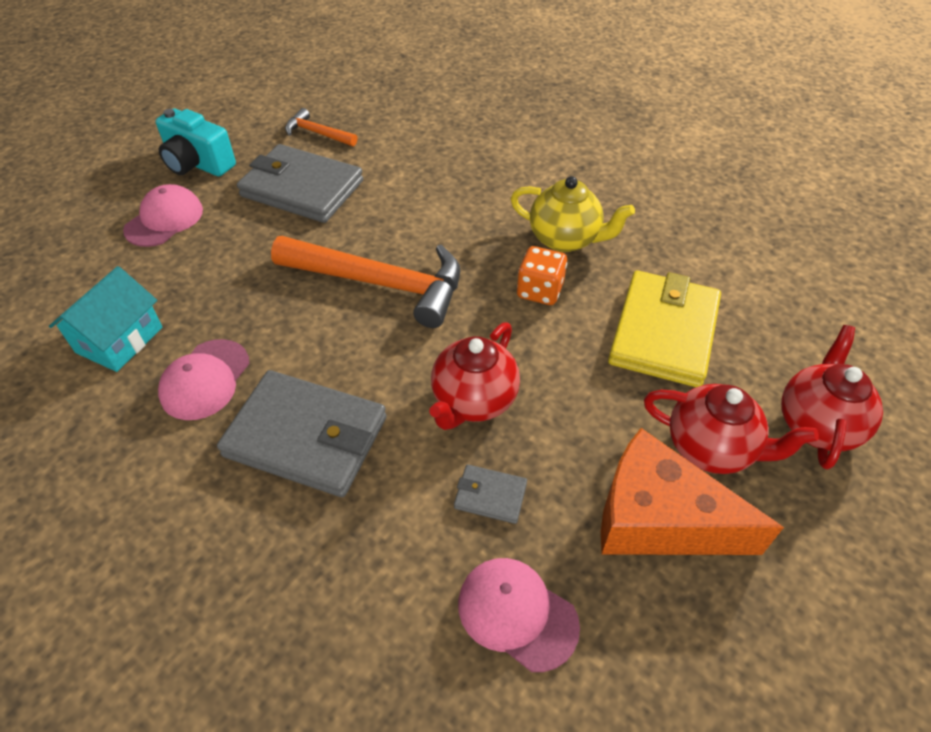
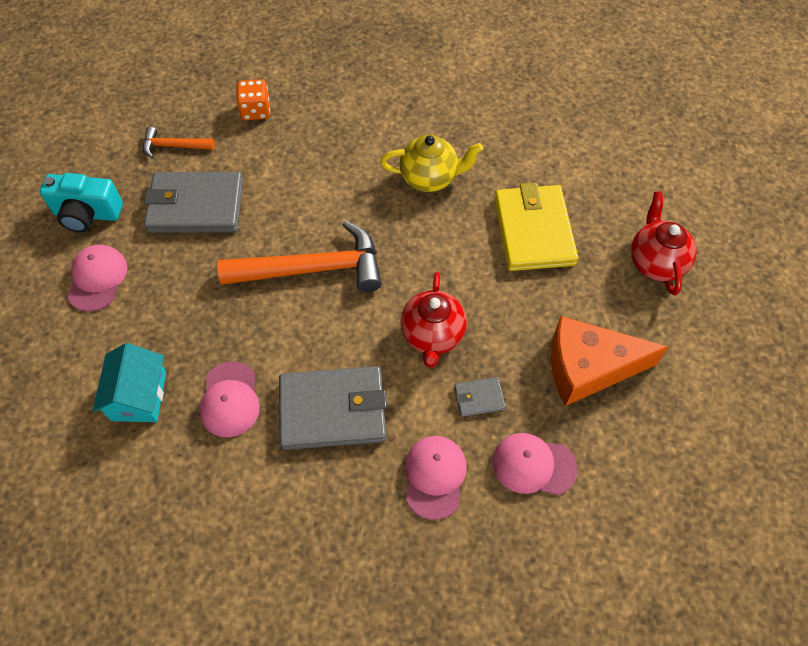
camera: 25 degrees left, 10 degrees up
(378, 569) = (435, 477): none -> pink cap
(540, 291) = (433, 230): orange dice -> orange dice (256, 111)
(711, 448) = (599, 306): red teapot -> none

